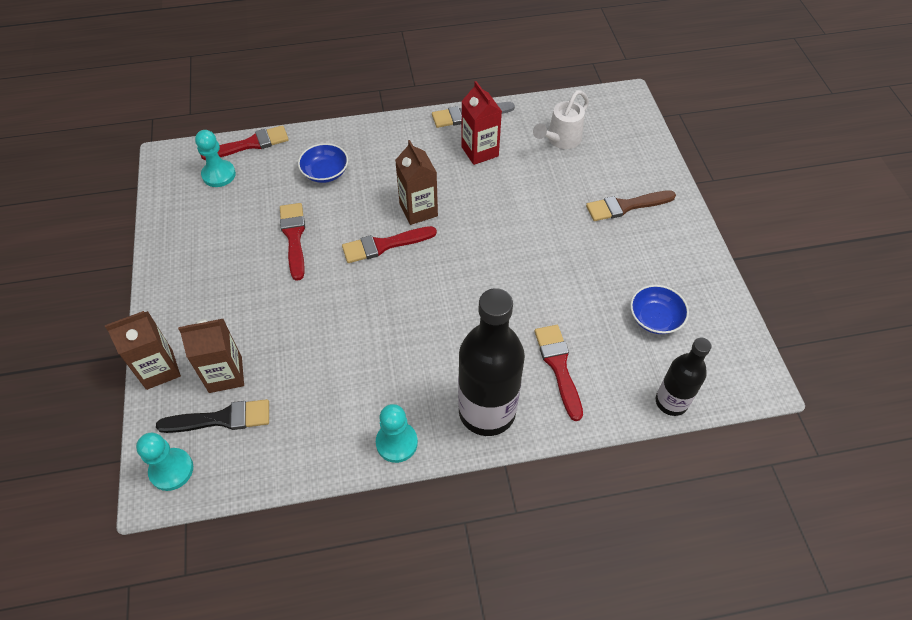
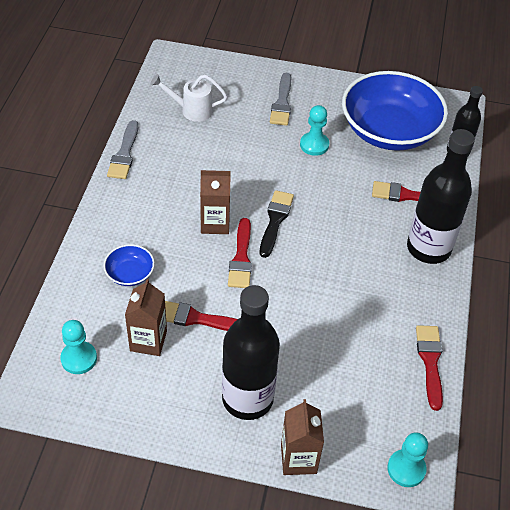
camera: 70 degrees left, 5 degrees down
(215, 306) = (247, 399): none -> black bottle
(222, 419) = (370, 421): black brush -> black brush (275, 220)
(225, 374) = (326, 408): brown carton -> brown carton (148, 341)
(250, 144) = (52, 322): red brush -> red brush (430, 362)
(396, 443) = (435, 309): turquoise pawn -> turquoise pawn (314, 145)
(479, 151) = (172, 162): red carton -> none
(560, 140) = (192, 110): white watering can -> white watering can turned 120 degrees clockwise
(626, 206) = (282, 103): brown brush -> grey brush
(655, 318) = (389, 131): blue bowl -> blue bowl, size x2.39

